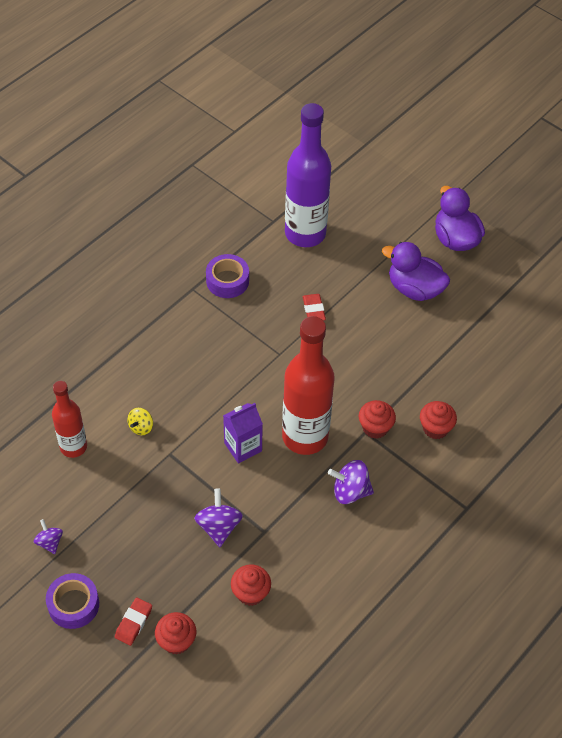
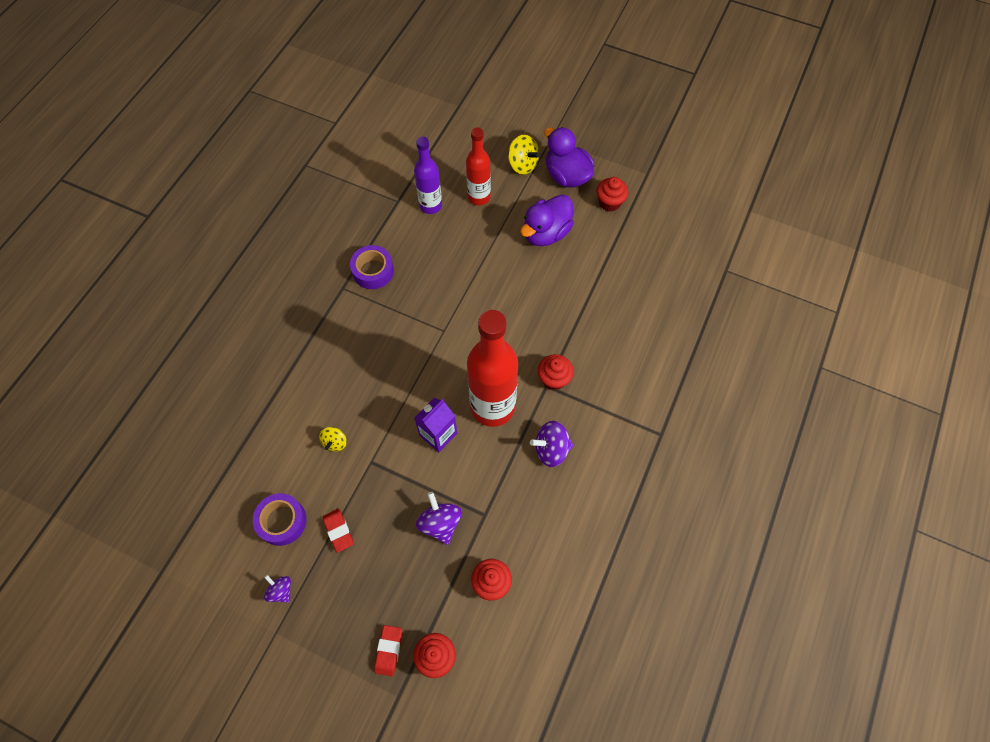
camera: 15 degrees left, 10 degrees up
(73, 447) = (275, 482): red bottle -> red bottle (479, 197)
(73, 604) = (324, 650): purple tape -> purple tape (282, 521)
(305, 233) = (430, 206): purple bottle -> purple bottle, size x0.58
(313, 310) = (461, 278): red eraser -> red eraser (338, 531)
(413, 217) = (522, 165): none -> yellow spinning top
(414, 289) = (546, 233): purple duck -> purple duck turned 60 degrees counterclockwise
(435, 428) = (608, 364): red cupcake -> red cupcake (609, 202)

